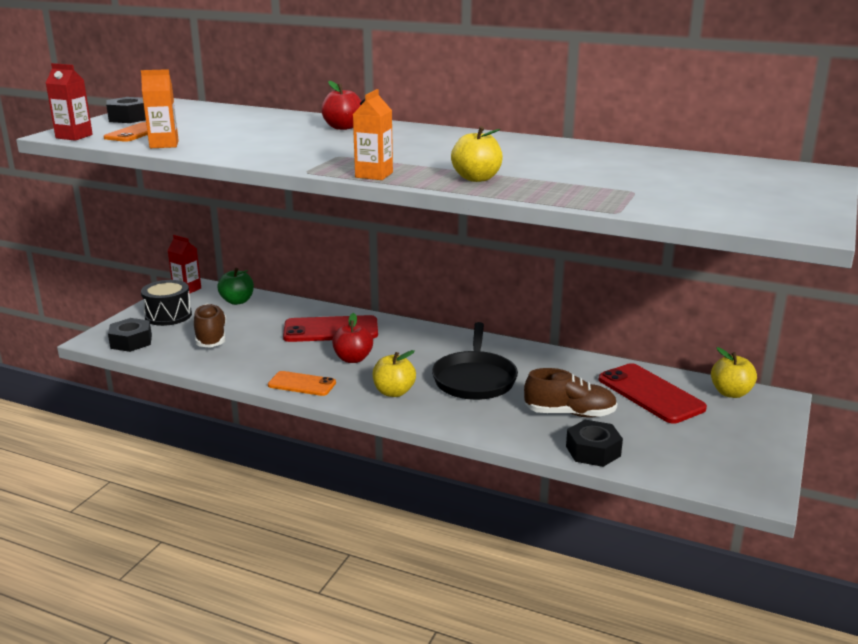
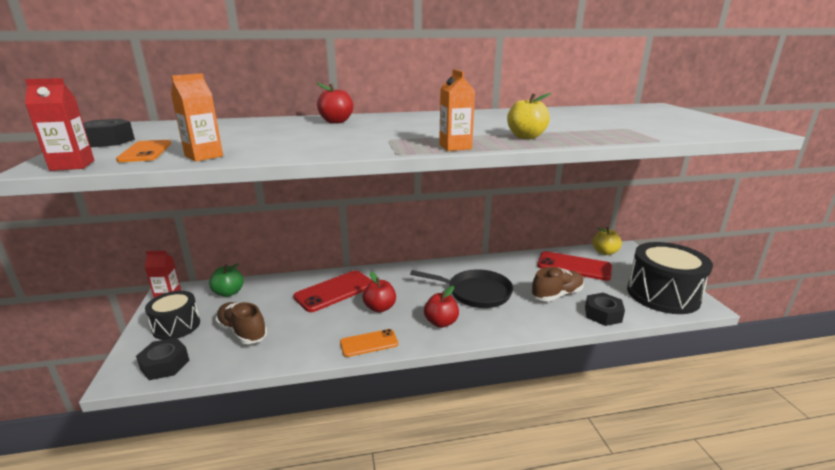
camera: 35 degrees left, 0 degrees up
(394, 392) = (441, 322): yellow apple -> red apple
(474, 379) = (475, 292): black pan -> black pan turned 45 degrees counterclockwise
(720, 463) = (662, 295): none -> black drum

